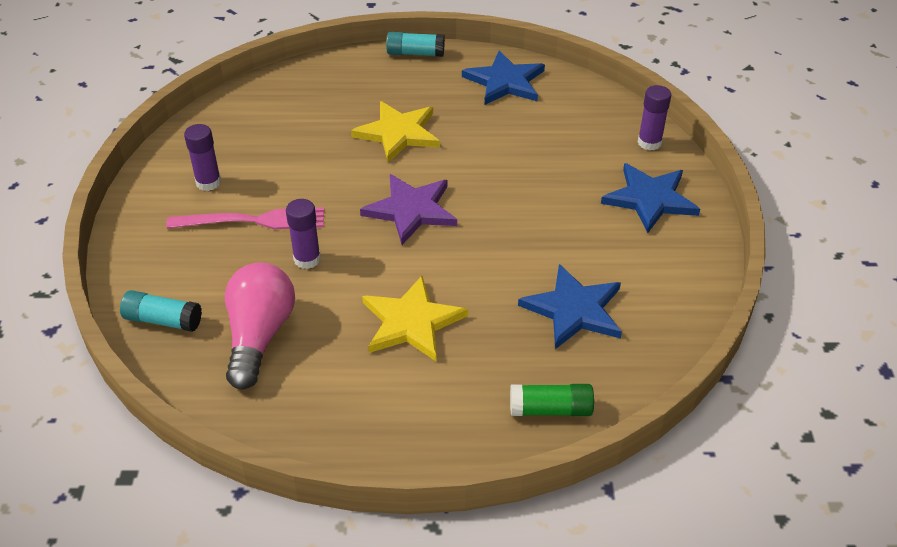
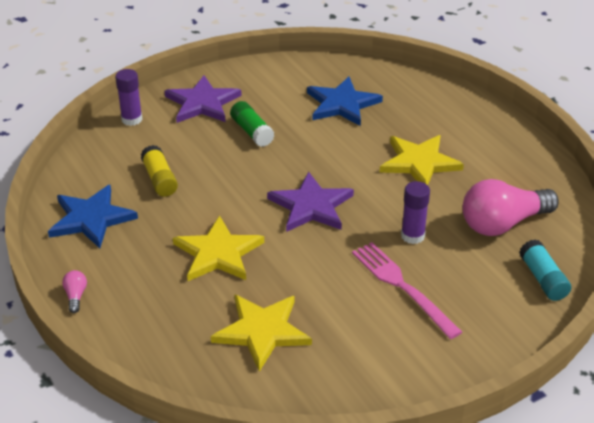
camera: 120 degrees left, 5 degrees down
(208, 182) = (384, 342): purple glue stick -> none
(287, 125) = (262, 331): none -> yellow star
(415, 53) = (75, 296): turquoise glue stick -> pink light bulb
(531, 132) = (159, 179): none -> yellow glue stick
(550, 409) = (428, 90): green glue stick -> green glue stick (252, 132)
(650, 199) = (202, 103): blue star -> purple star

